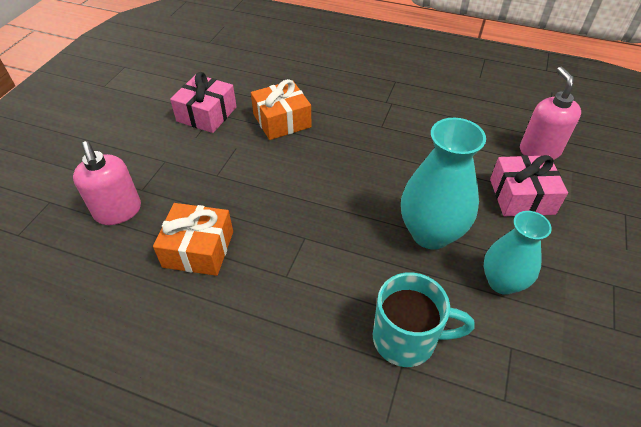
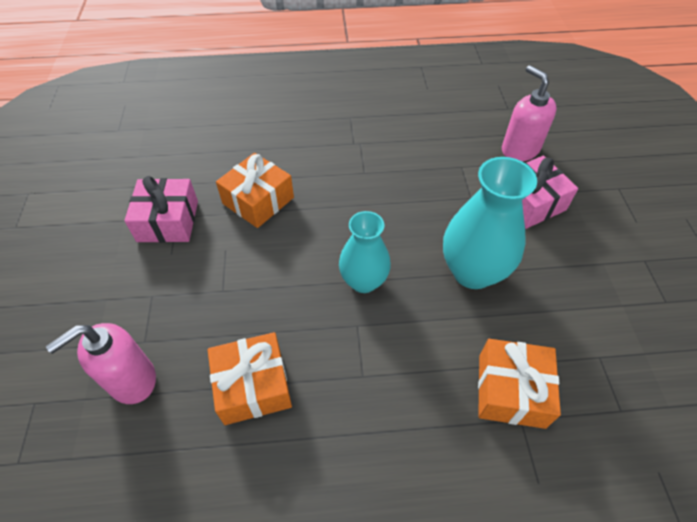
camera: 25 degrees left, 5 degrees up
(118, 211) = (132, 380): pink soap dispenser -> pink soap dispenser turned 105 degrees clockwise
(407, 339) = (511, 390): turquoise mug -> orange gift
(502, 282) = (559, 296): turquoise vase -> turquoise vase (363, 281)

